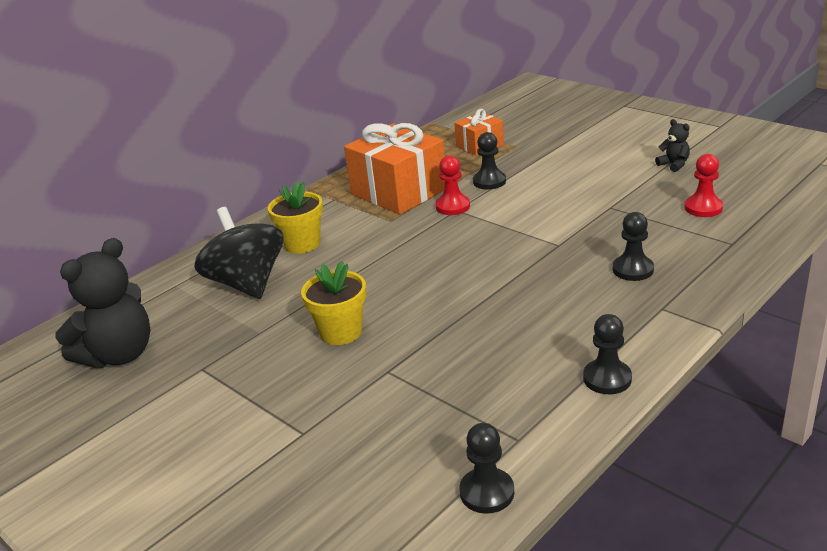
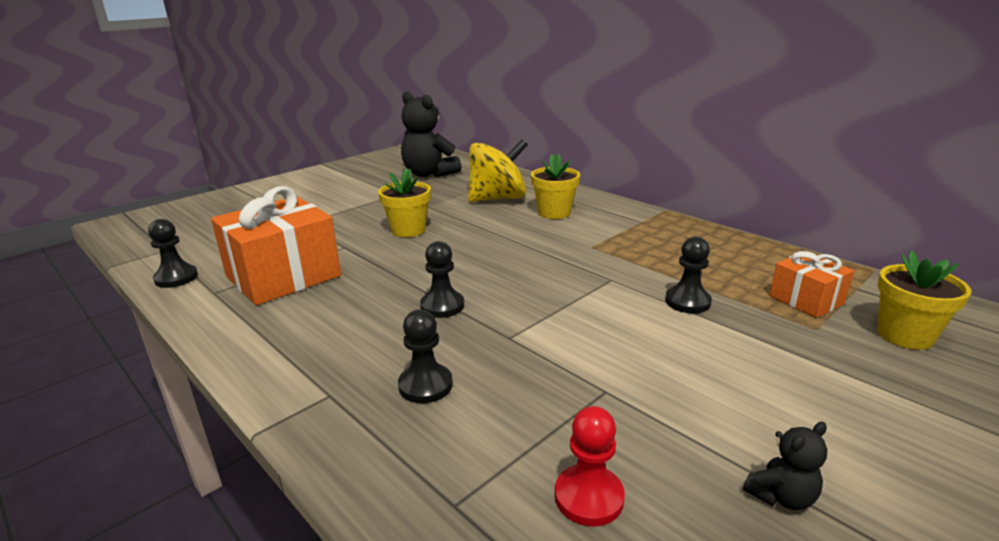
camera: 90 degrees right, 5 degrees down
(247, 283) = (497, 199): black spinning top -> yellow spinning top
(399, 192) = (658, 250): orange gift -> orange gift (283, 276)
(453, 206) = (619, 277): red pawn -> none
(518, 125) = (904, 335): none -> yellow flower pot
(607, 378) = (243, 340): black pawn -> black pawn (442, 306)

